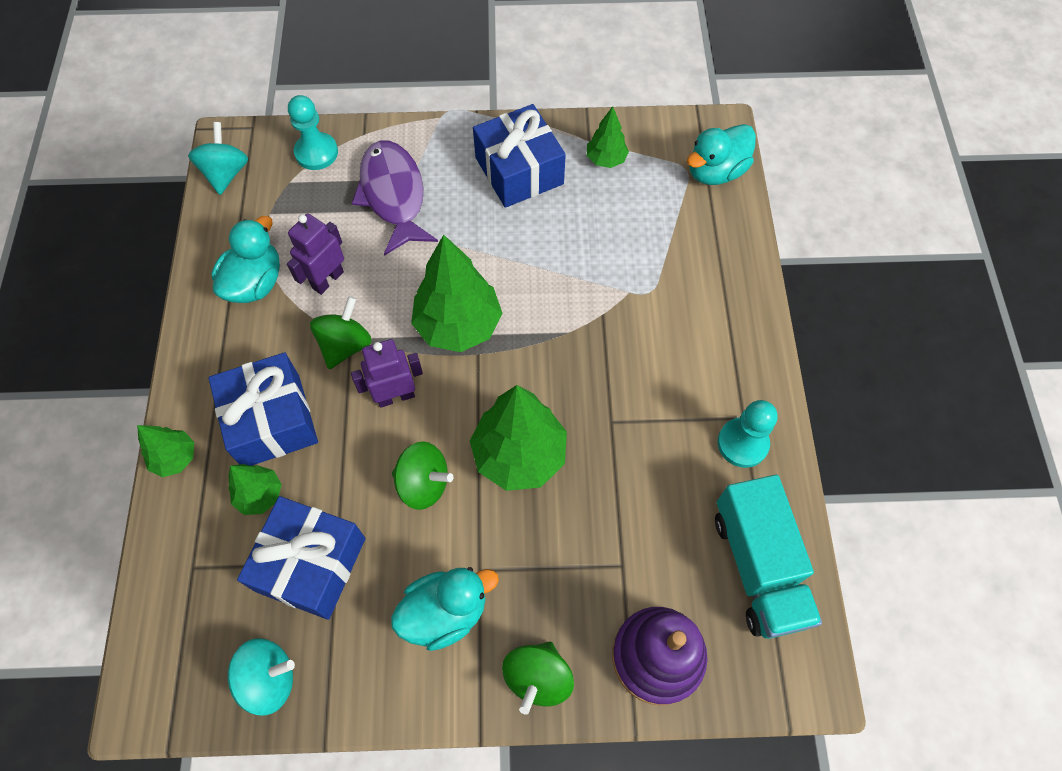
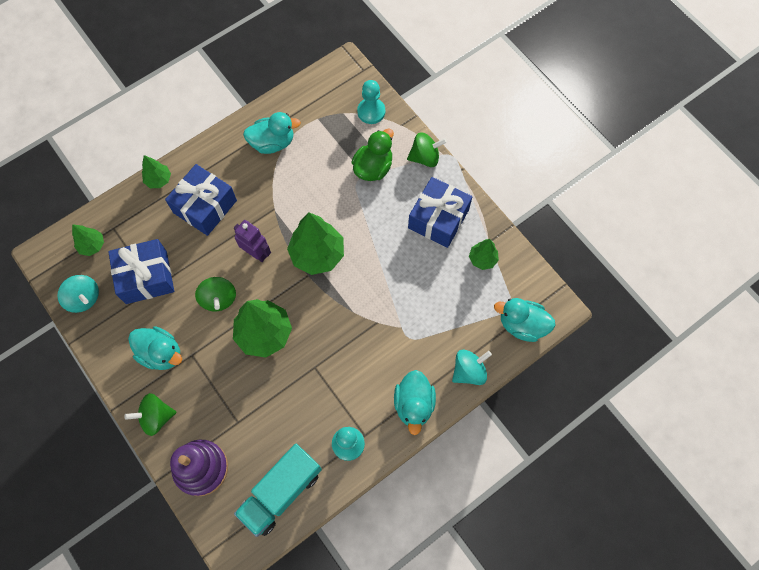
camera: 55 degrees right, 5 degrees up
(226, 173) = (325, 80): turquoise spinning top -> turquoise spinning top (469, 371)
(260, 495) = (165, 230): green tree -> green tree (92, 245)
(327, 280) = (298, 174): purple robot -> none
(345, 345) = (268, 209): green spinning top -> green spinning top (425, 157)
(393, 195) = (373, 167): purple fish -> green duck
(739, 338) = (414, 404): none -> turquoise duck

